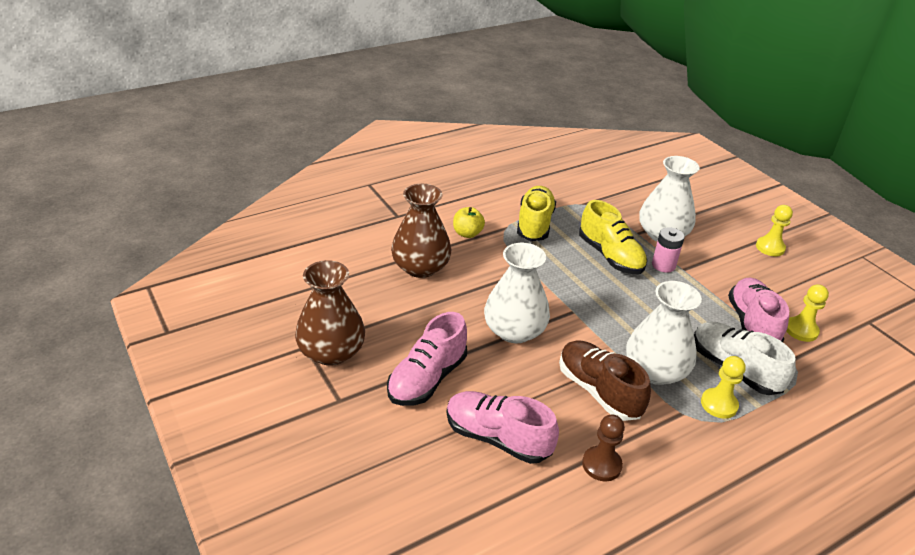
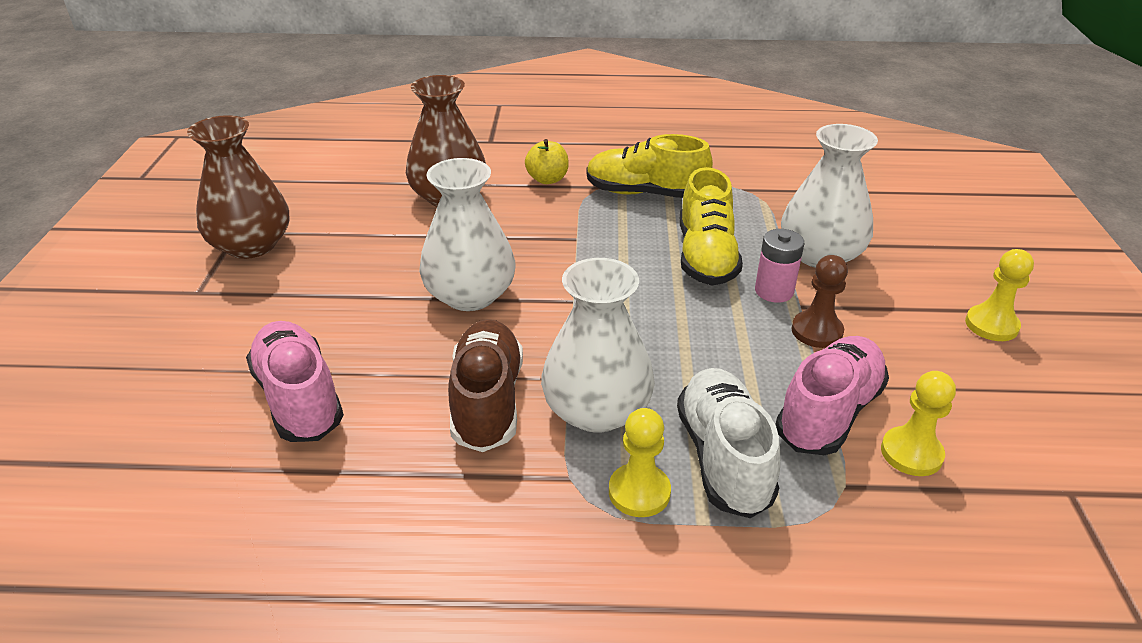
camera: 35 degrees right, 0 degrees up
(427, 379) = (308, 306): pink shoe -> none
(534, 224) = (645, 193): yellow shoe -> yellow shoe turned 120 degrees counterclockwise
(601, 465) = (378, 487): brown pawn -> brown pawn (816, 331)

